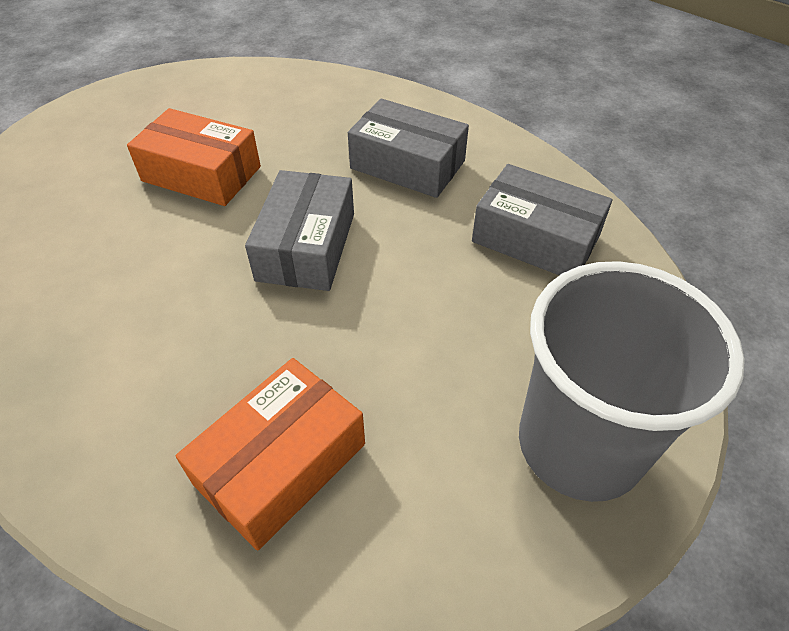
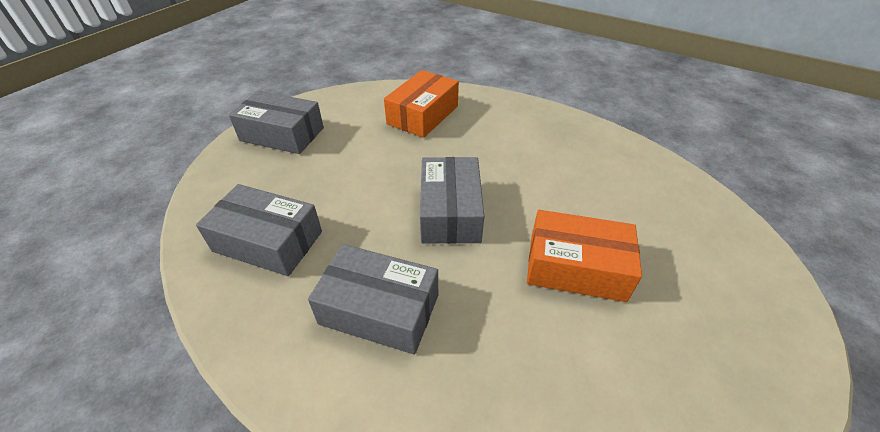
camera: 170 degrees right, 5 degrees down
(580, 445) = (282, 134): grey cup -> grey box

